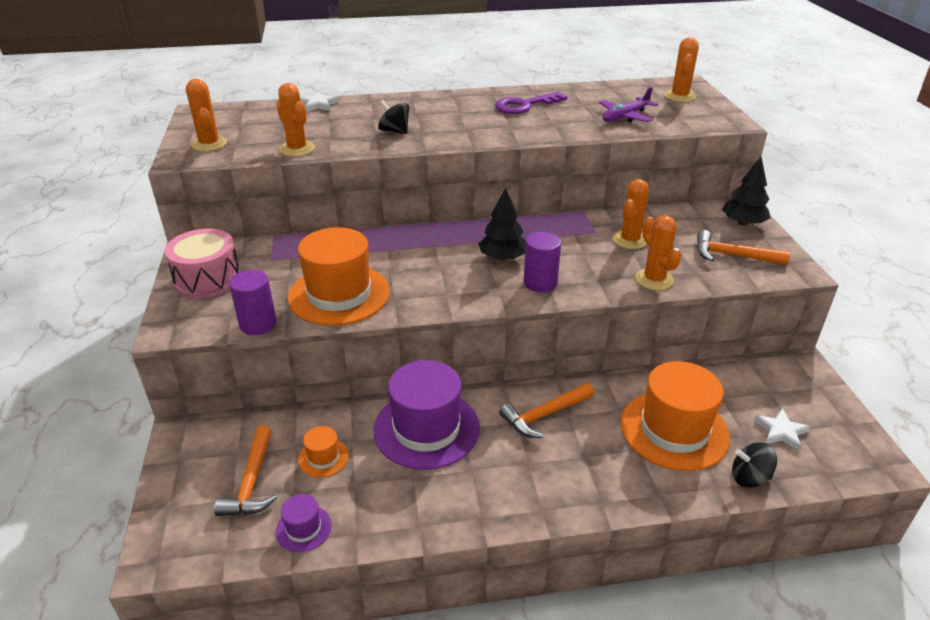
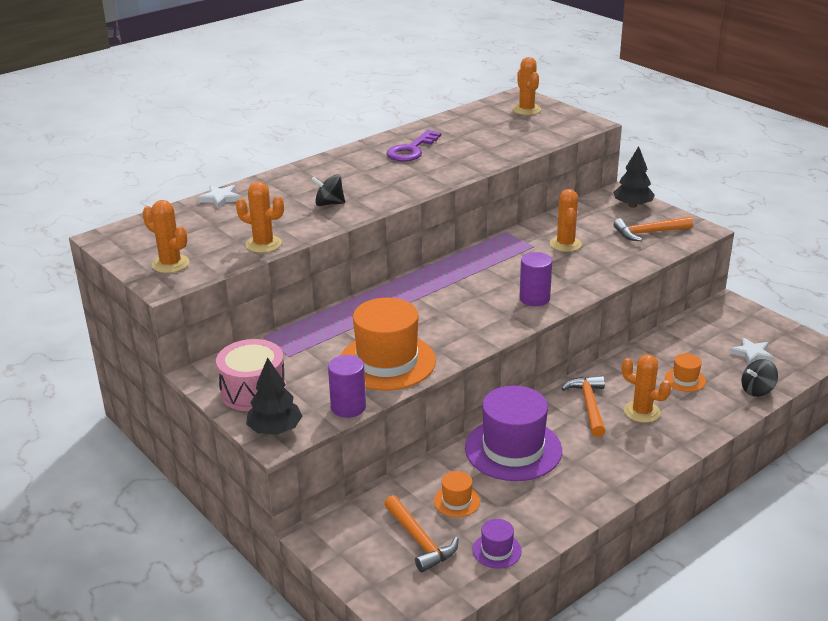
camera: 30 degrees left, 5 degrees down
(502, 258) = (484, 289): black tree -> black tree (275, 430)
(544, 415) = (589, 405): orange hammer -> orange hammer turned 150 degrees clockwise
(625, 117) = (505, 139): purple plane -> none
(654, 279) = (613, 268): orange cactus -> orange cactus (642, 412)
(674, 430) = (685, 379): orange hat -> orange hat, size x0.45

